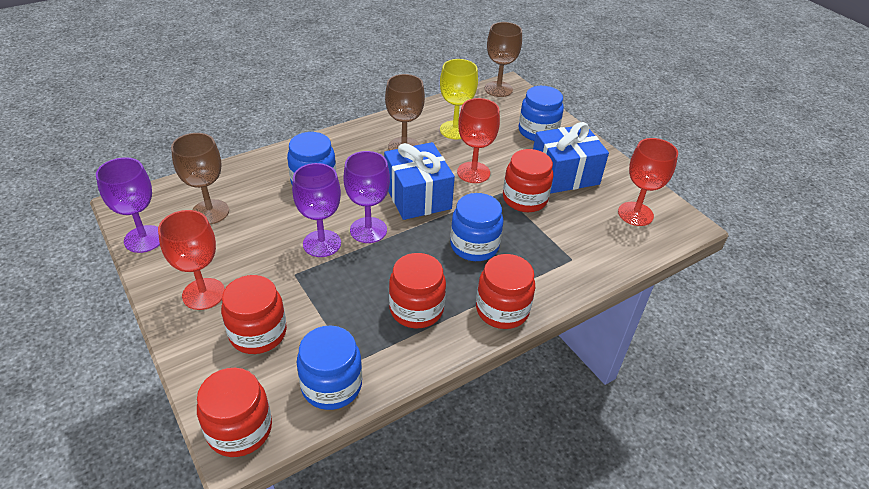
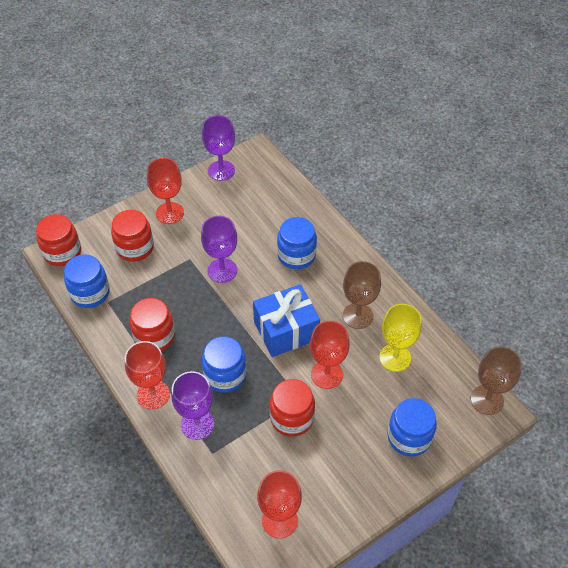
camera: 90 degrees right, 10 degrees up
(210, 212) = (252, 199): brown goblet -> none
(368, 230) = (239, 299): purple goblet -> purple goblet (197, 424)
(502, 310) = (153, 394): red jar -> red goblet
(564, 174) = (336, 457): blue gift -> none

